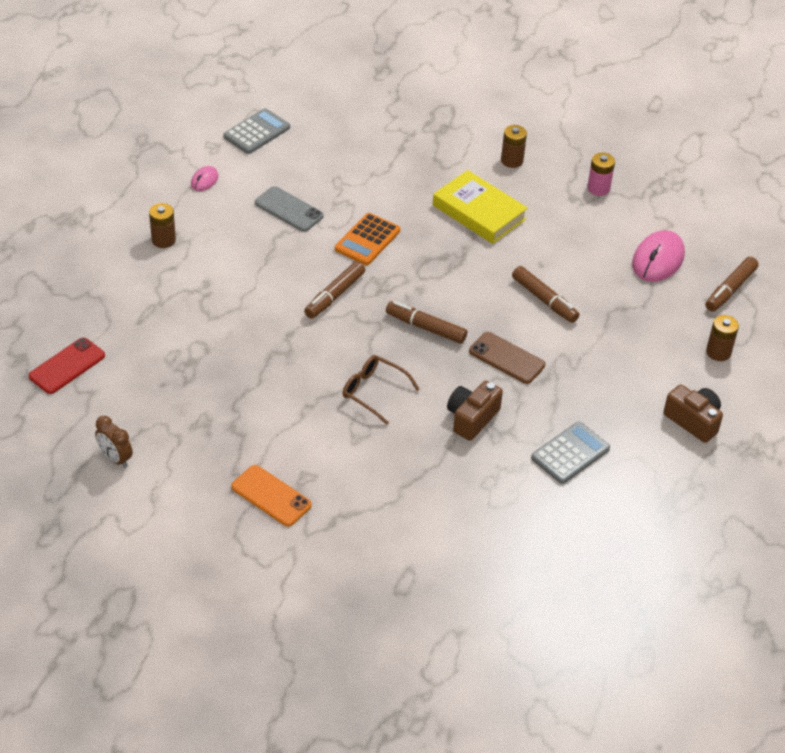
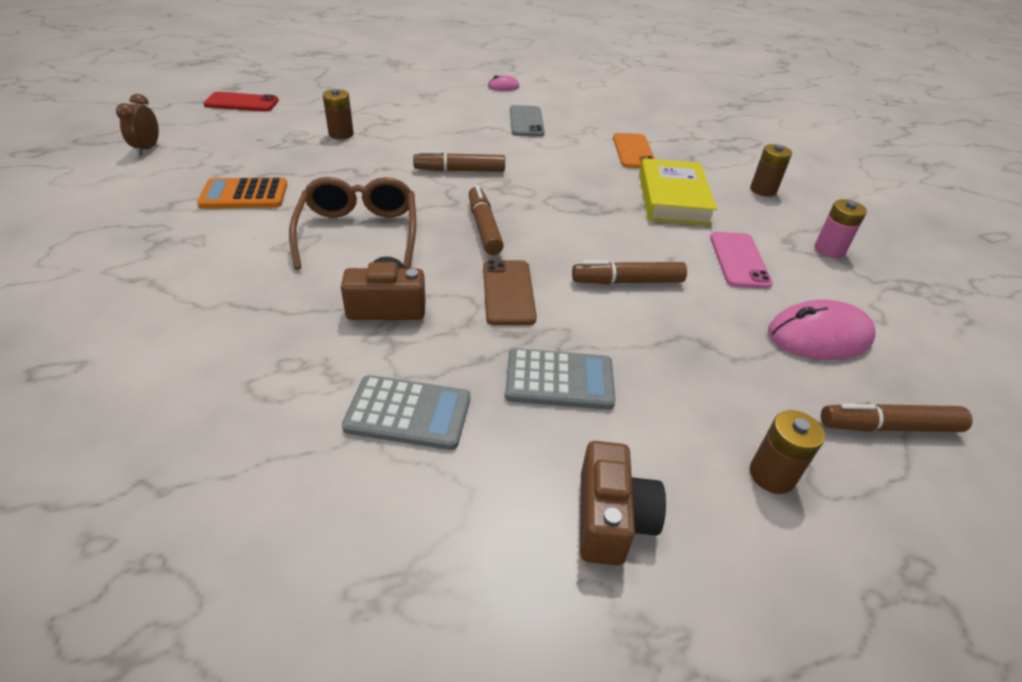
camera: 50 degrees right, 5 degrees down
(163, 240) = (421, 93): brown battery -> brown battery (341, 134)
(257, 132) = (582, 87): grey calculator -> grey calculator (559, 380)
(271, 496) = (151, 231): orange phone -> orange phone (633, 151)
(367, 240) = (548, 161): orange calculator -> orange calculator (244, 195)
(373, 392) = (359, 232): brown glasses -> brown glasses, size x1.51
(544, 300) = (627, 281): brown marker -> brown marker turned 75 degrees clockwise
(570, 236) = (739, 260): none -> pink phone

